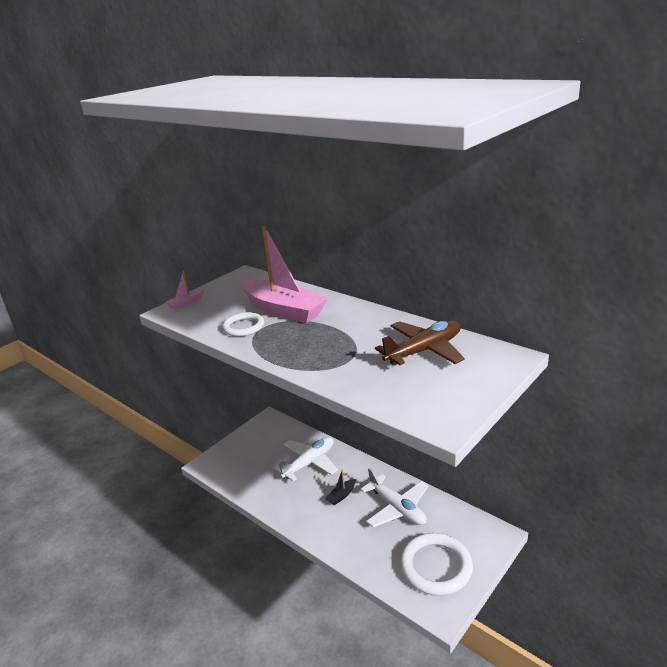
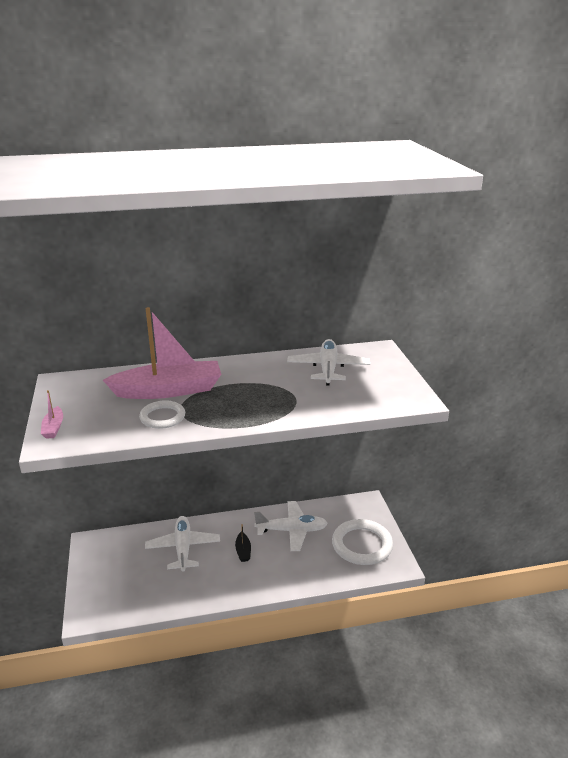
camera: 55 degrees left, 0 degrees up
(424, 351) = (328, 369): brown plane -> white plane

